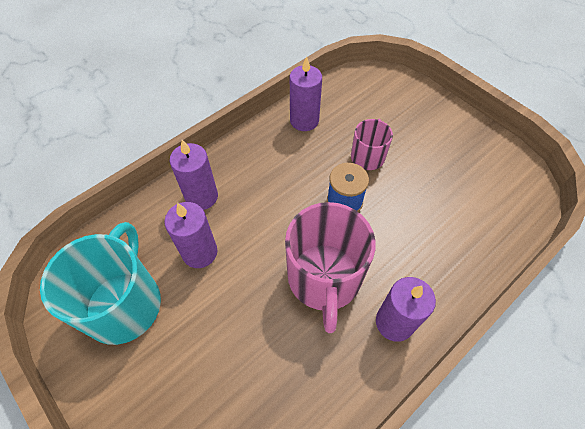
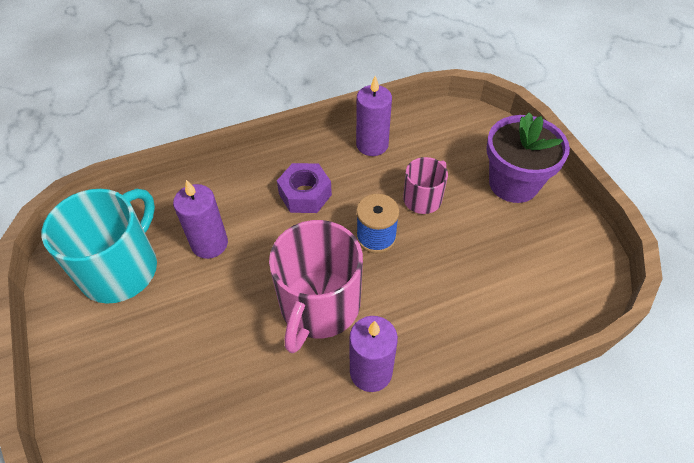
camera: 20 degrees right, 5 degrees down
(201, 197) = (235, 192): purple candle -> none
(266, 181) = (305, 194): none -> purple nut
(433, 123) = (513, 183): none -> purple flower pot

